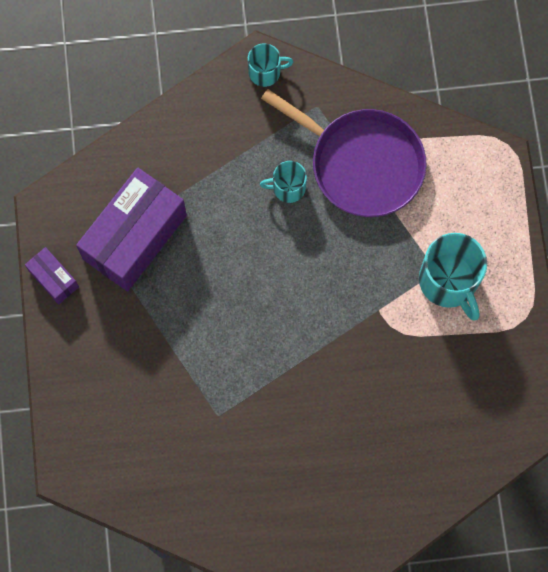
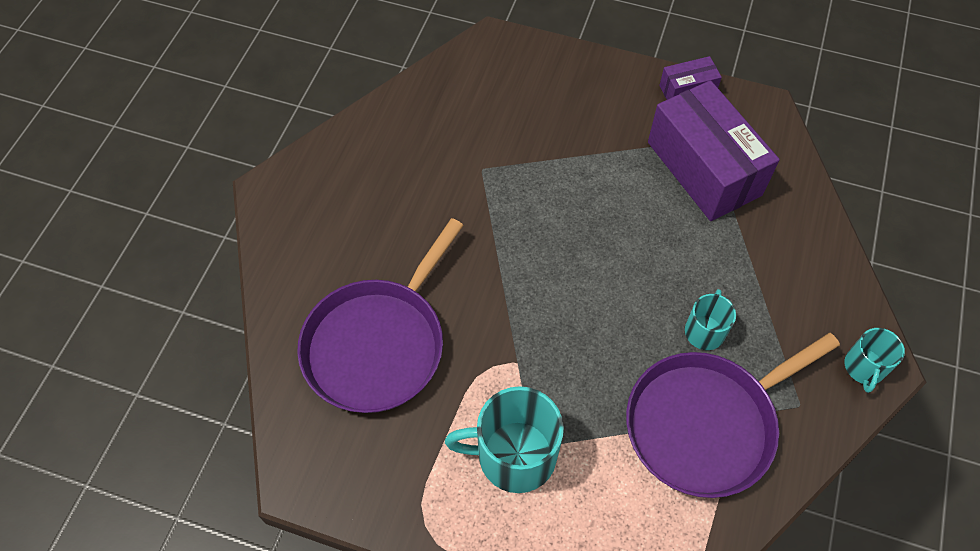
camera: 115 degrees right, 15 degrees down
(414, 418) = (378, 344): none -> purple pan

